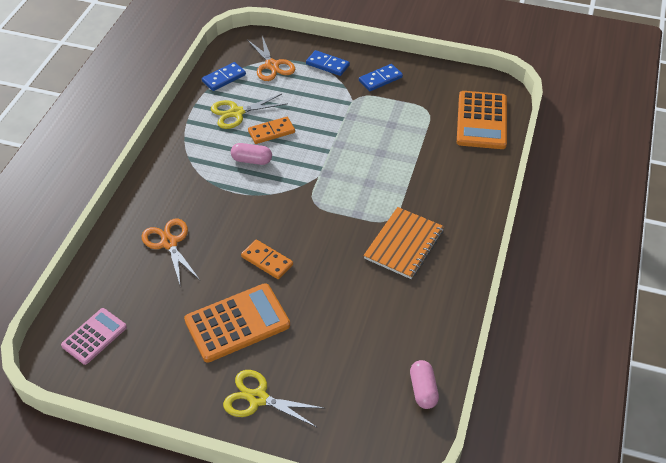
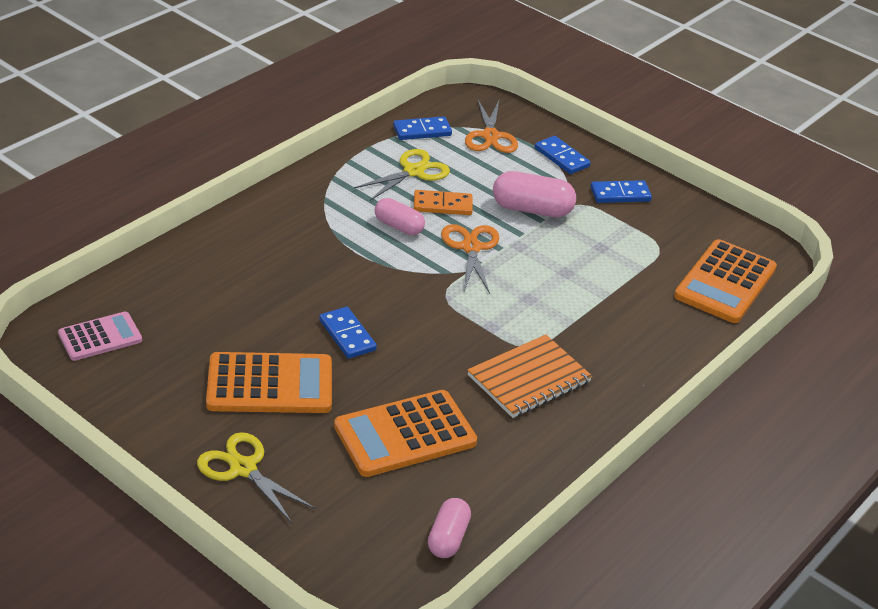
camera: 20 degrees right, 10 degrees down
(169, 243) = (245, 276): orange scissors -> orange scissors (471, 248)
(236, 113) = (413, 171): yellow scissors -> yellow scissors turned 135 degrees clockwise
(267, 261) = (347, 335): orange domino -> blue domino
(331, 112) = (532, 209): none -> pink capsule
(350, 322) = (405, 435): none -> orange calculator

